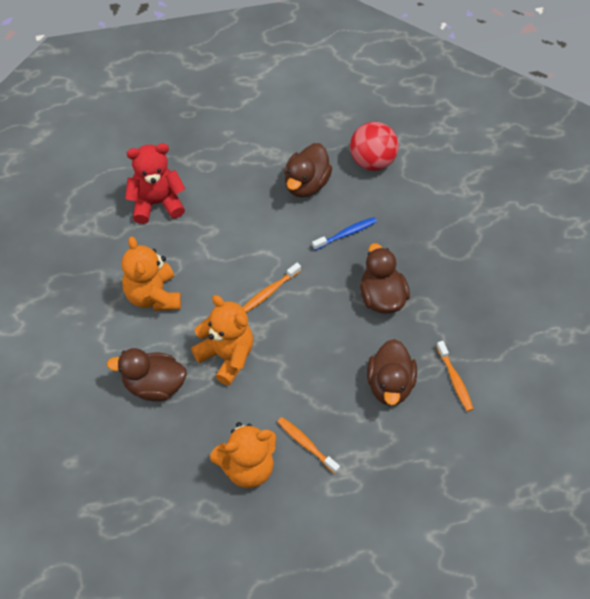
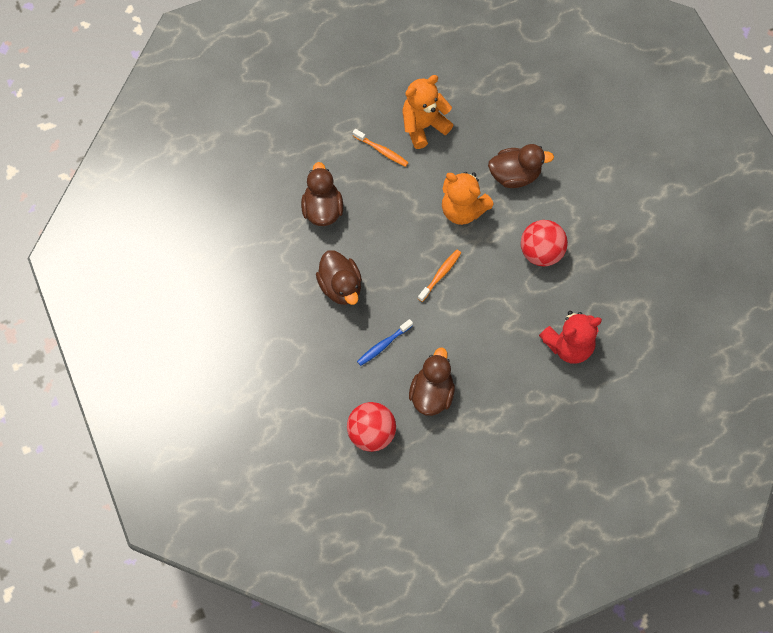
camera: 170 degrees right, 10 degrees up
(153, 296) = (541, 252): orange teddy bear -> red ball
(455, 380) = (269, 223): orange toothbrush -> none

